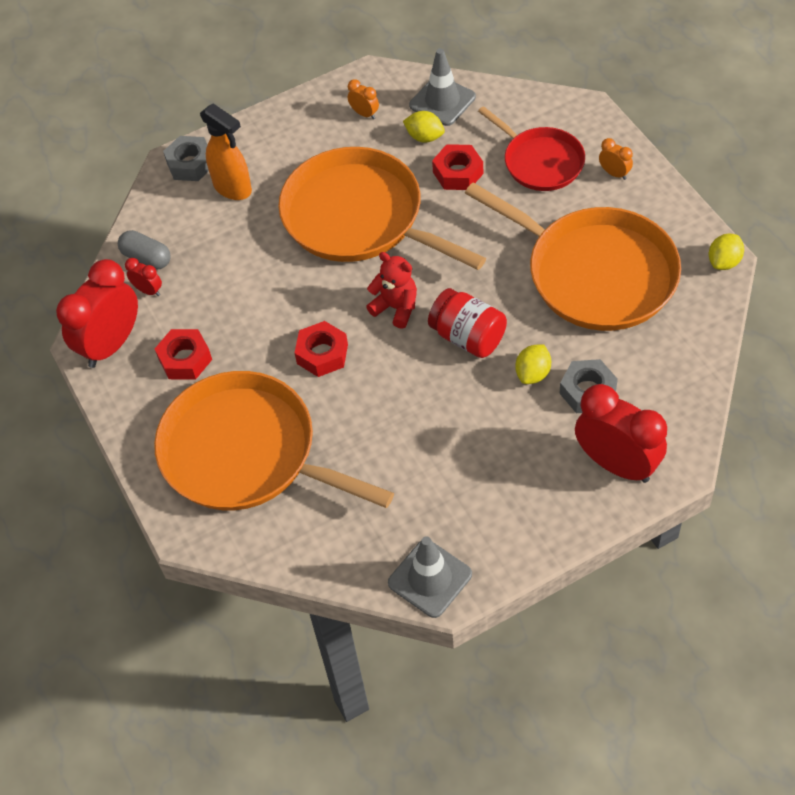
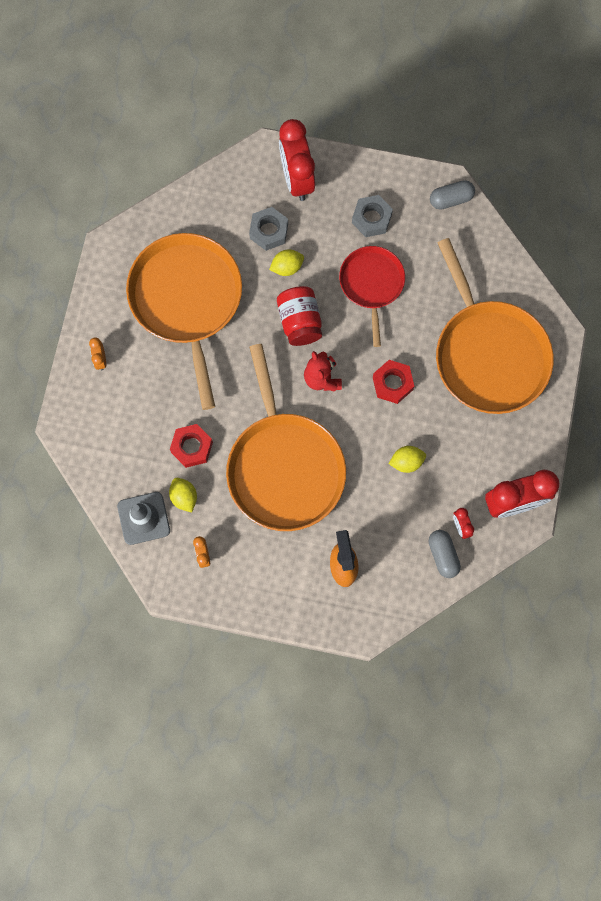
camera: 145 degrees left, 20 degrees up
(185, 359) = (476, 451): red nut -> none
(190, 164) = (354, 616): grey nut -> grey nut (371, 219)
(430, 578) = (451, 199): grey traffic cone -> grey capsule
(540, 161) = (134, 409): red pan -> red pan (371, 284)
(724, 262) = (109, 243): yellow lemon -> yellow lemon (406, 462)

